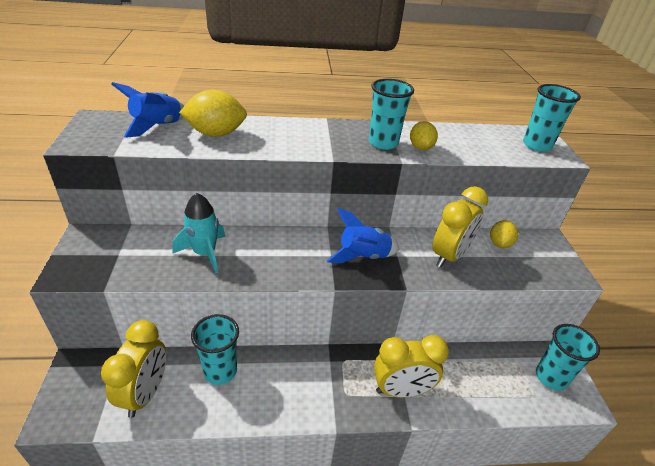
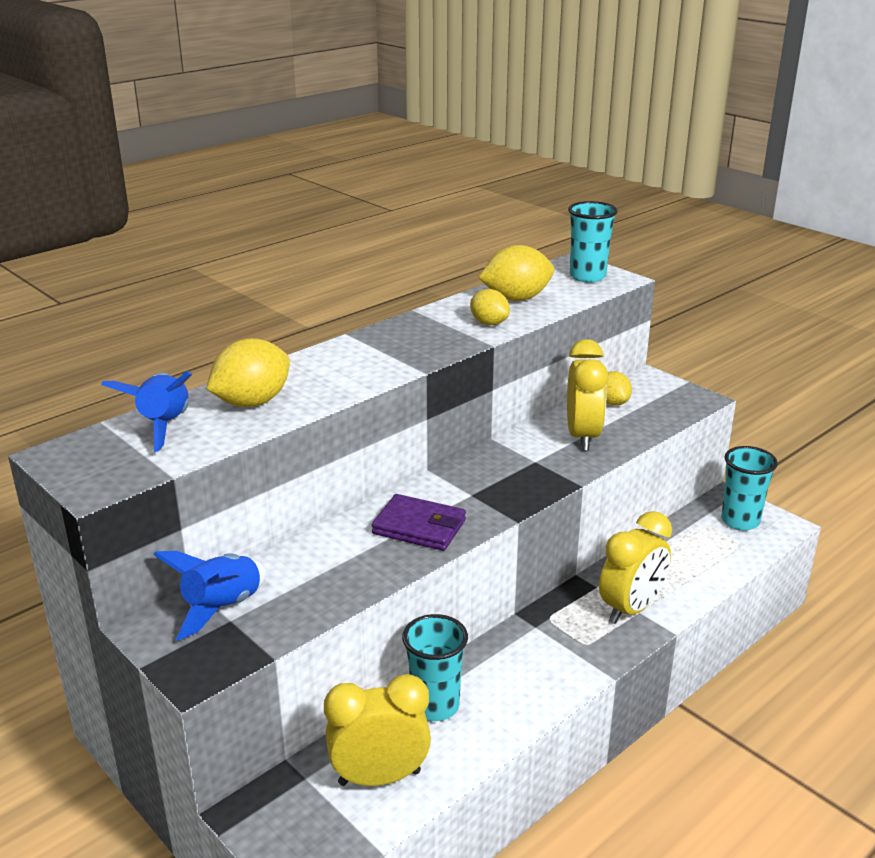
camera: 35 degrees left, 10 degrees down
(145, 393) = (379, 777): yellow clock -> yellow clock turned 75 degrees counterclockwise
(204, 253) = (333, 563): turquoise rocket -> none
(275, 258) = (419, 527): none -> purple wallet
(363, 256) = (504, 478): blue rocket -> blue rocket (222, 607)
(383, 143) = (447, 334): turquoise cup -> none
(463, 139) = (516, 298): none -> yellow lemon

